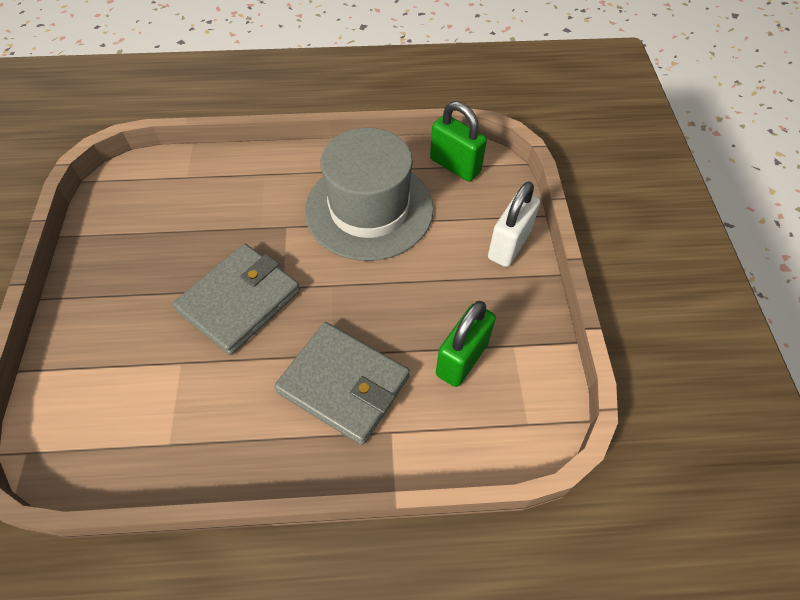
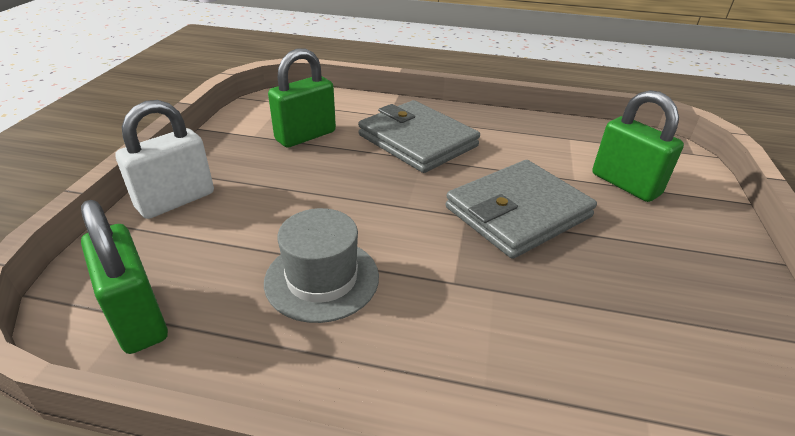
camera: 165 degrees left, 20 degrees down
(131, 366) = (625, 184): none -> green padlock
(369, 209) = (322, 279): grey hat -> grey hat, size x0.56

